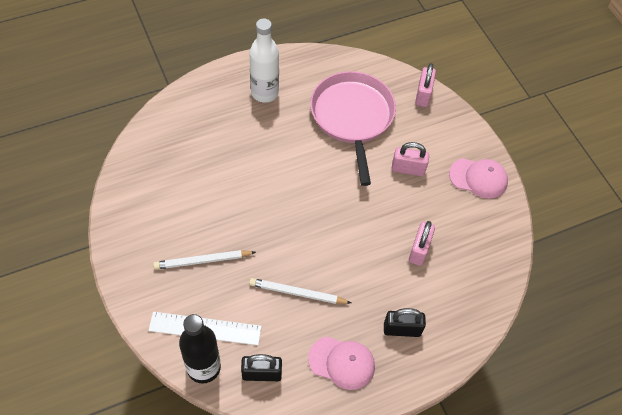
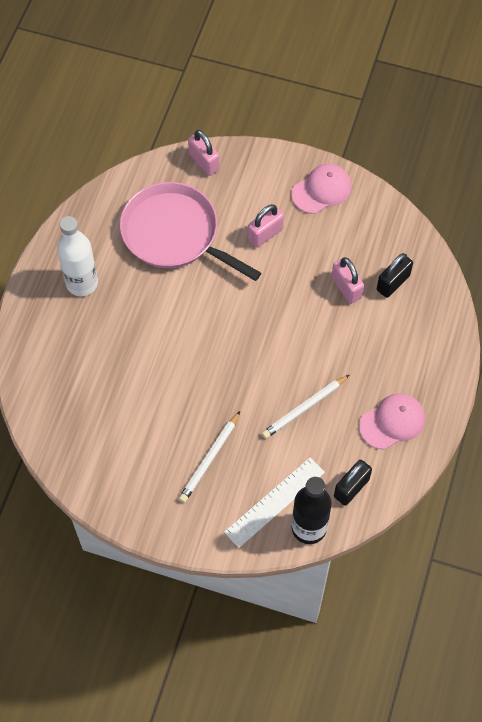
camera: 45 degrees left, 5 degrees up
(402, 329) = (402, 356): black padlock -> black padlock (393, 283)

